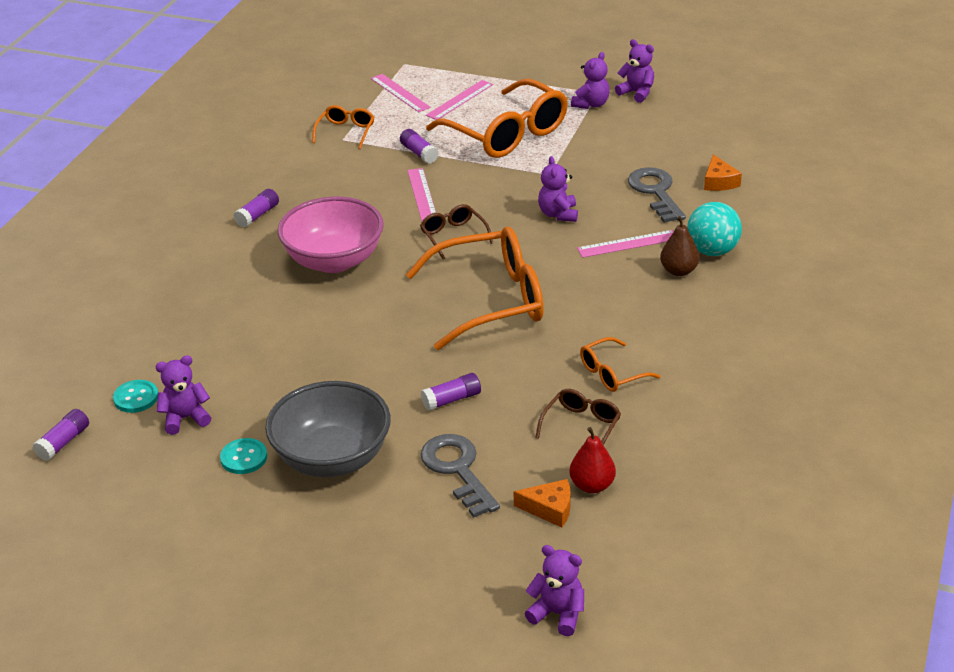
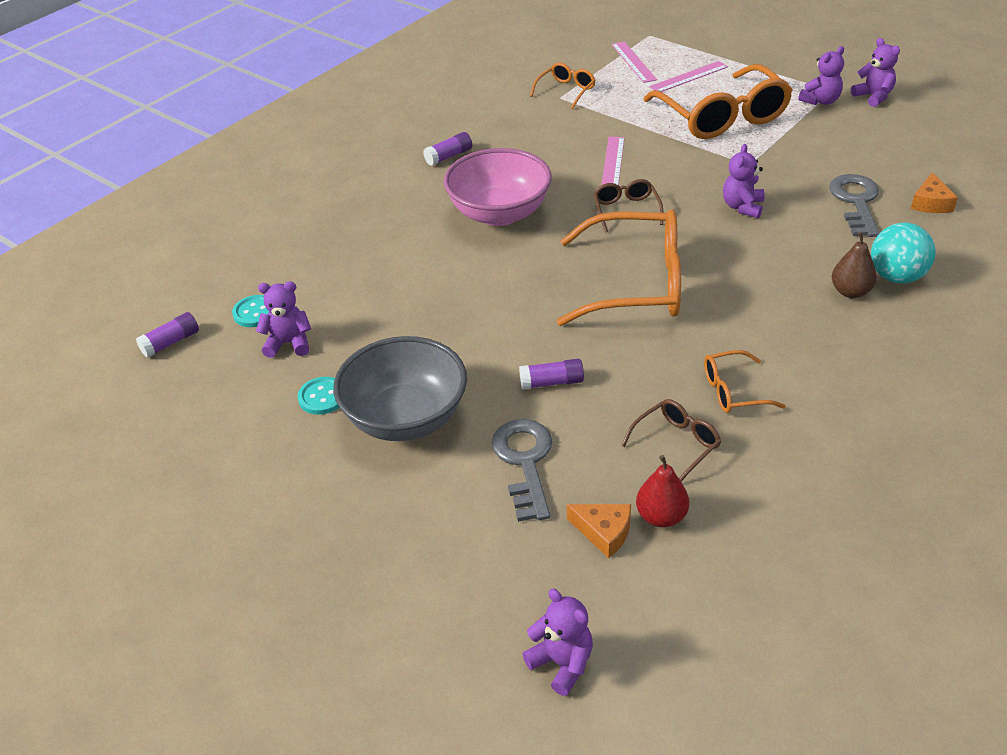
camera: 20 degrees right, 5 degrees up
(419, 153) = (627, 122): purple glue stick -> none
(627, 244) = (804, 252): pink ruler -> none

